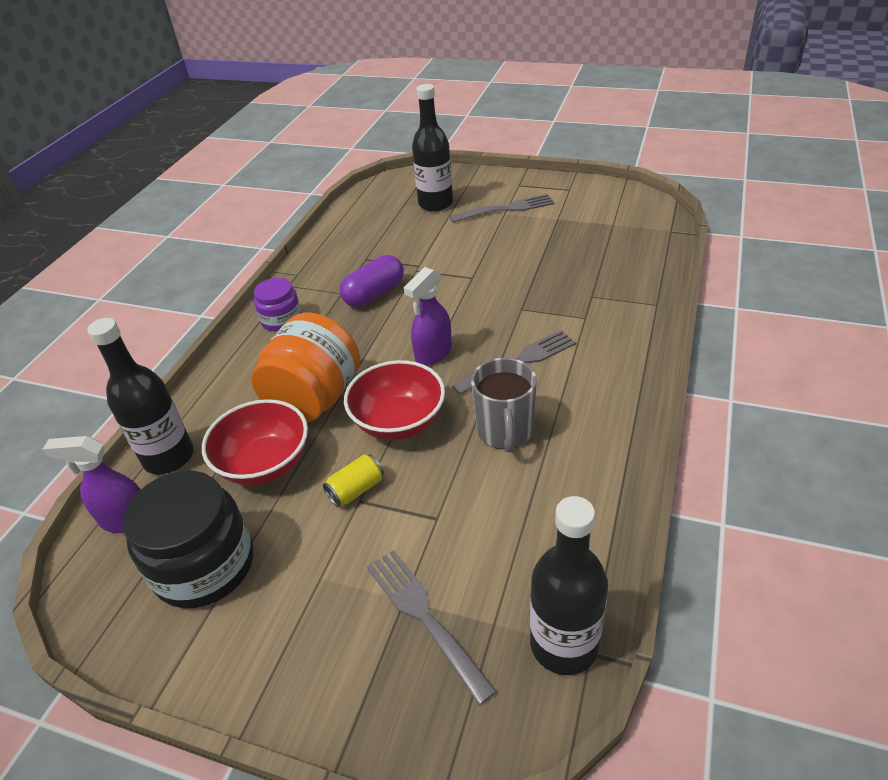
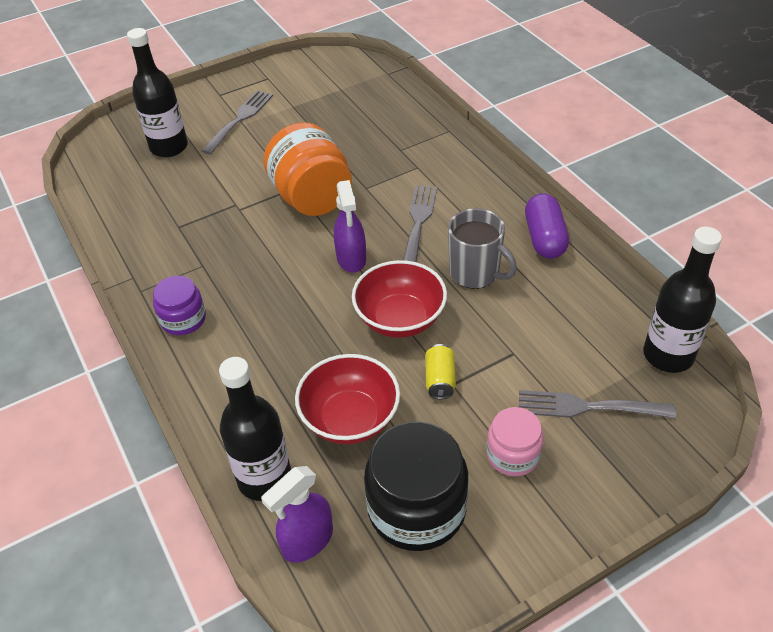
camera: 50 degrees left, 5 degrees up
(314, 399) = (313, 351): orange jar -> orange jar (312, 198)
(315, 594) = (513, 454): none -> pink jar
(374, 294) = (234, 248): purple capsule -> purple capsule (544, 238)

